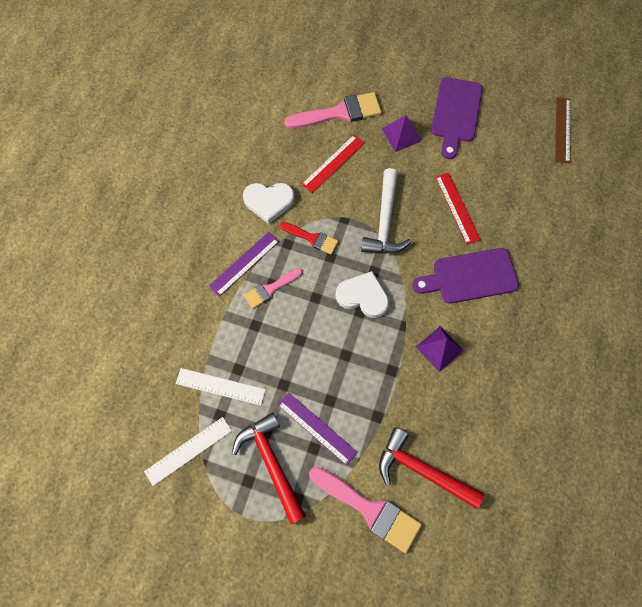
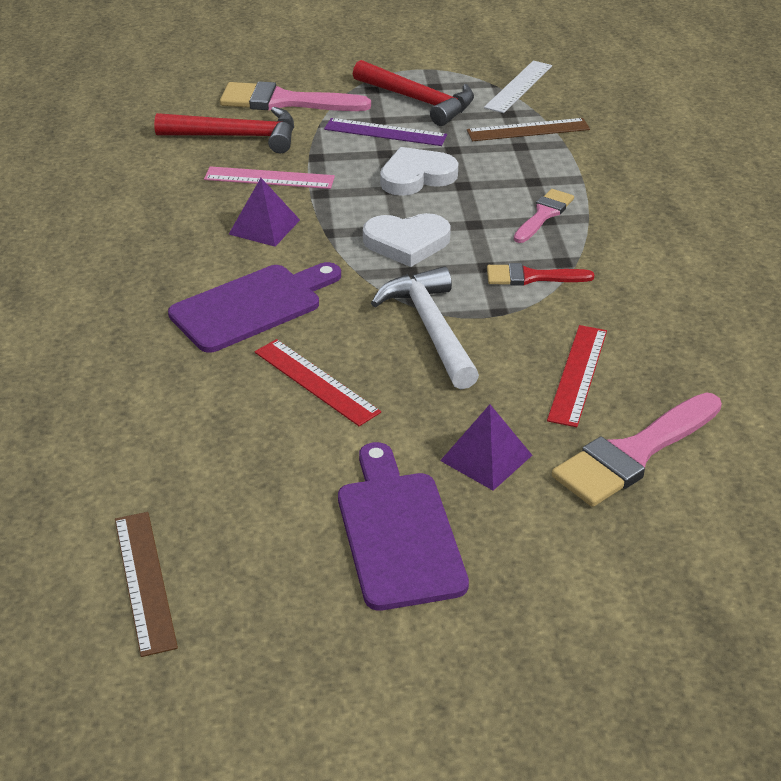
camera: 155 degrees right, 30 degrees down
(220, 386) = (528, 130): white ruler -> brown ruler
(244, 263) = (604, 226): purple ruler -> none
(269, 202) = (636, 296): white heart -> white heart (416, 176)
(418, 403) = (269, 178): none -> pink ruler

